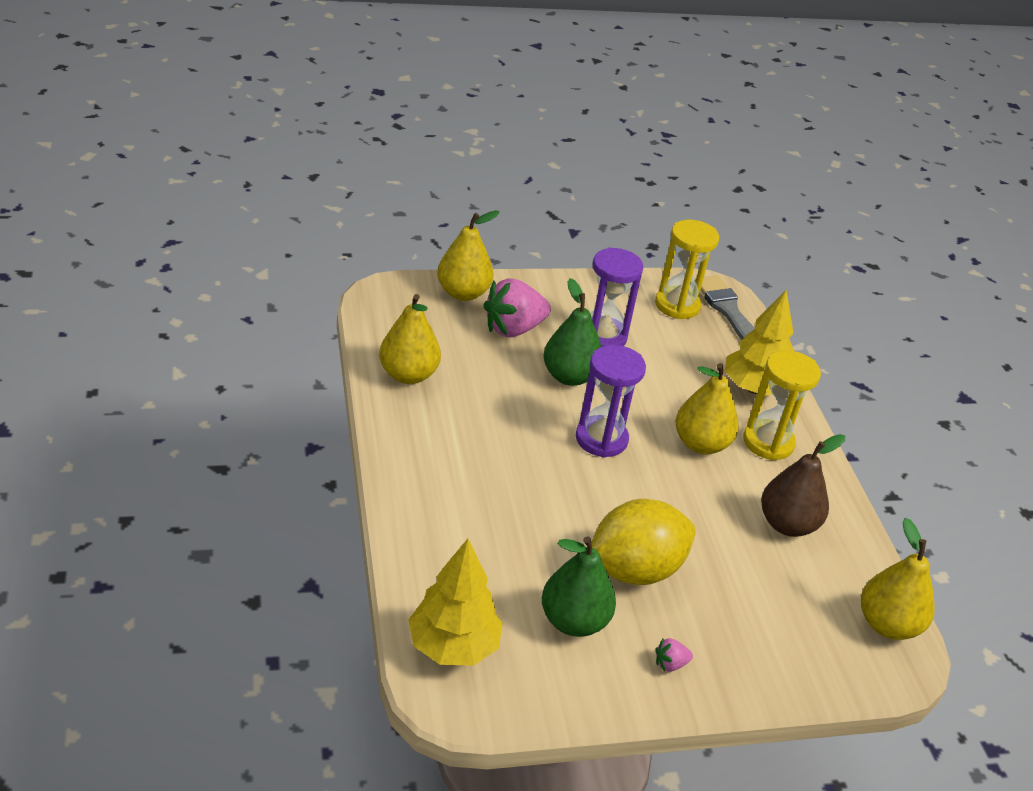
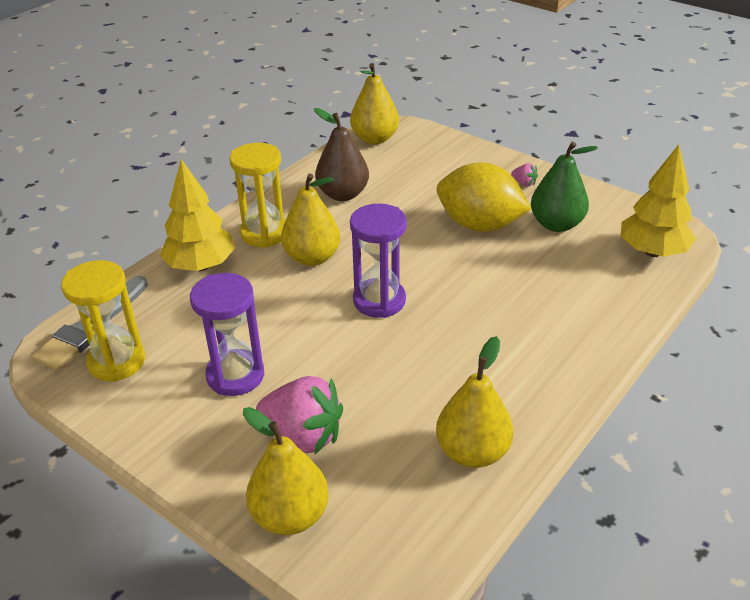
camera: 125 degrees left, 0 degrees up
(569, 376) = (325, 359): green pear -> none

